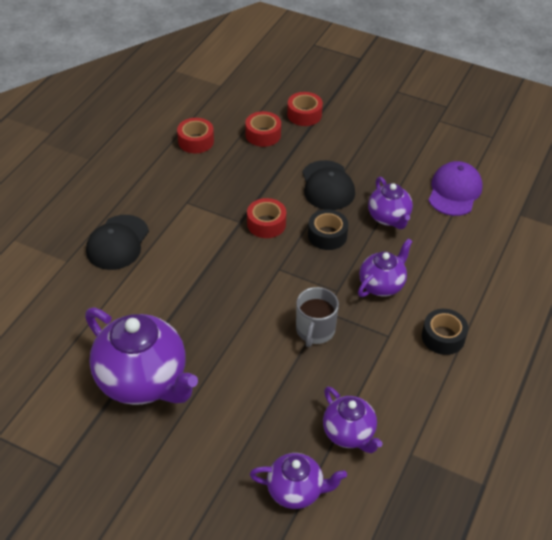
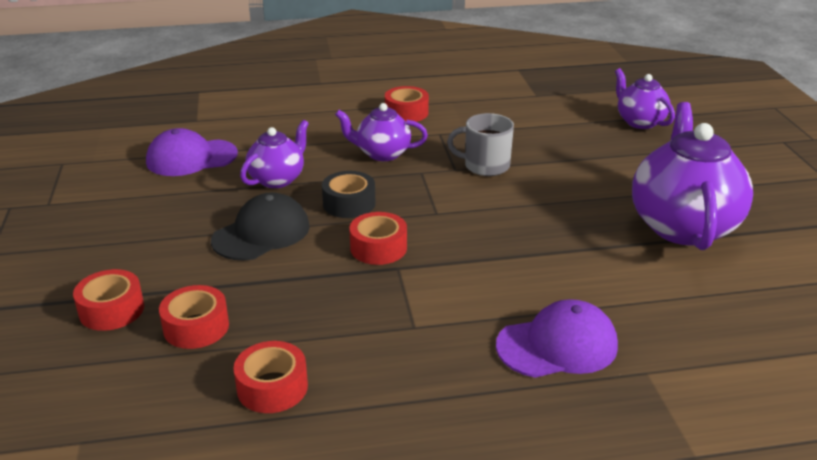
camera: 125 degrees left, 15 degrees down
(117, 242) = (557, 345): black cap -> purple cap
(315, 330) = (485, 166): grey mug -> grey mug turned 150 degrees counterclockwise
(349, 434) = (560, 119): purple teapot -> none
(443, 337) = (406, 113): black tape -> red tape

